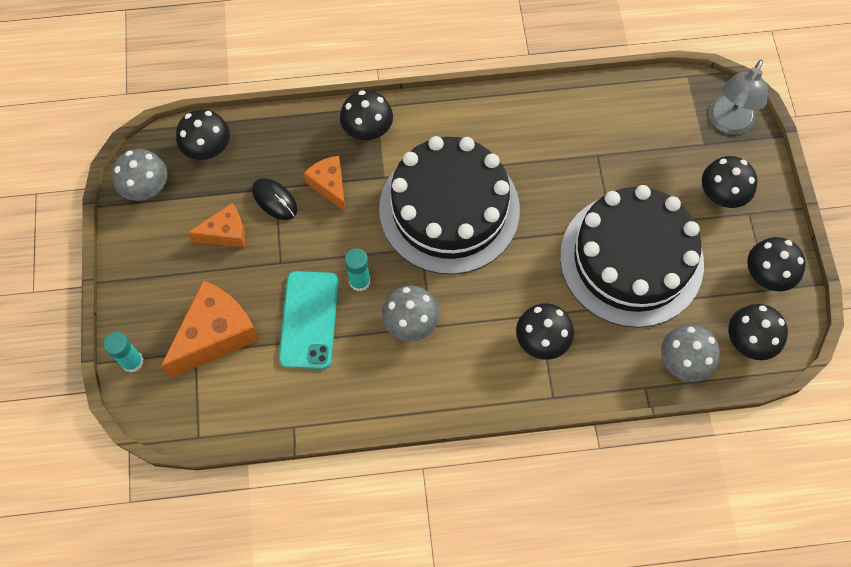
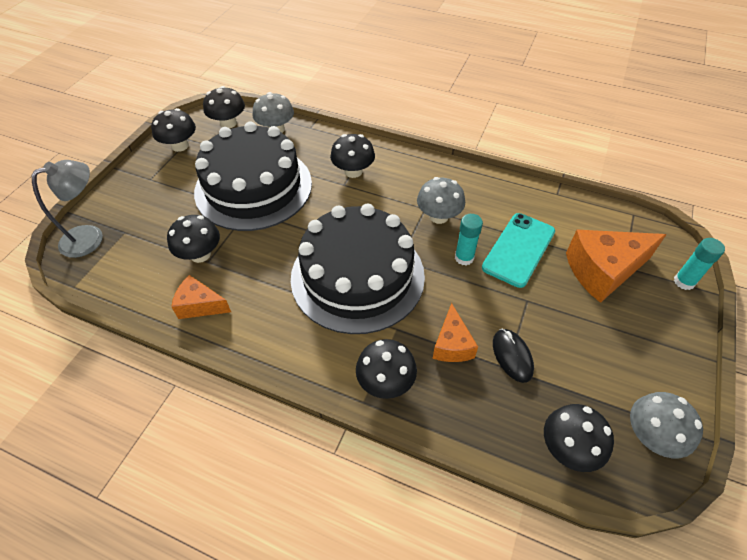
camera: 150 degrees left, 15 degrees down
(226, 233) = (572, 347): orange cheese -> orange cheese (200, 305)
(722, 194) = (152, 196): black mushroom -> black mushroom (200, 254)

